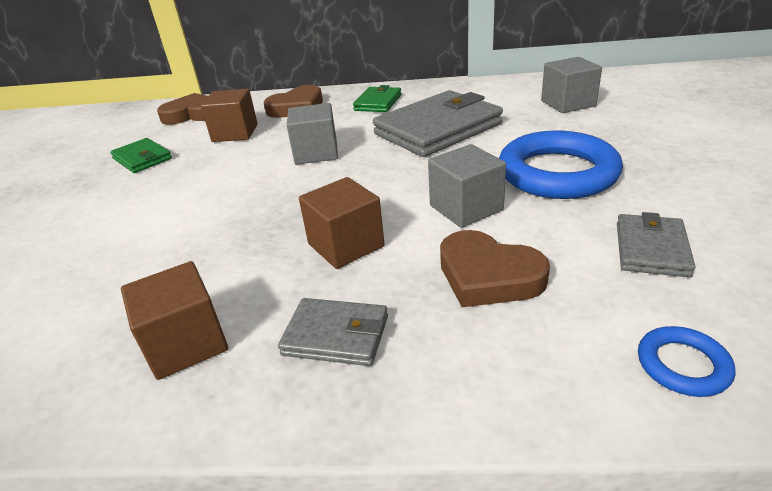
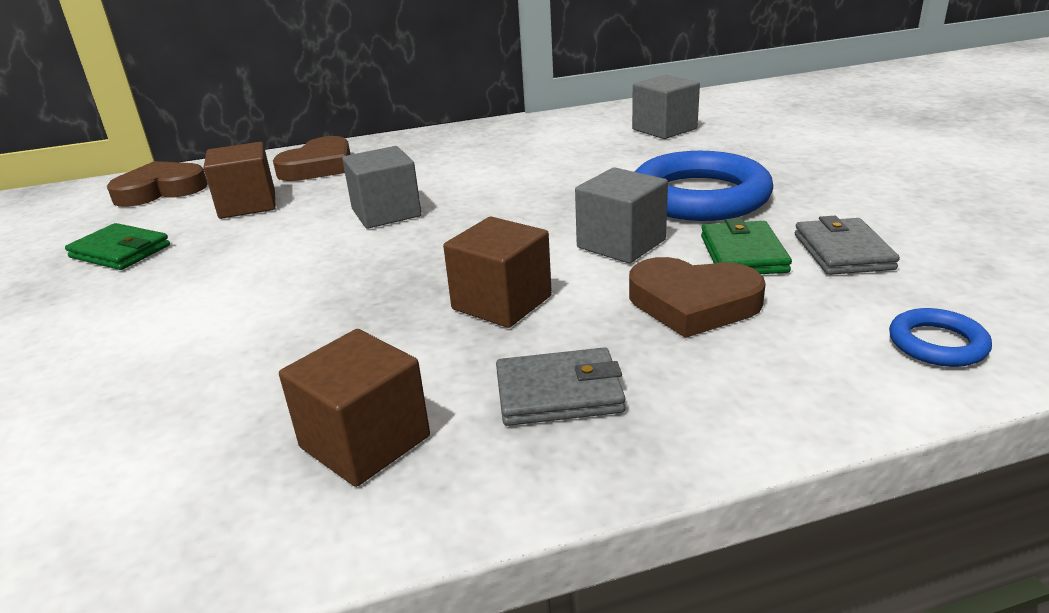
camera: 20 degrees left, 5 degrees down
(378, 103) = (430, 150): green wallet -> green wallet (743, 254)
(438, 129) = (529, 170): grey wallet -> none

